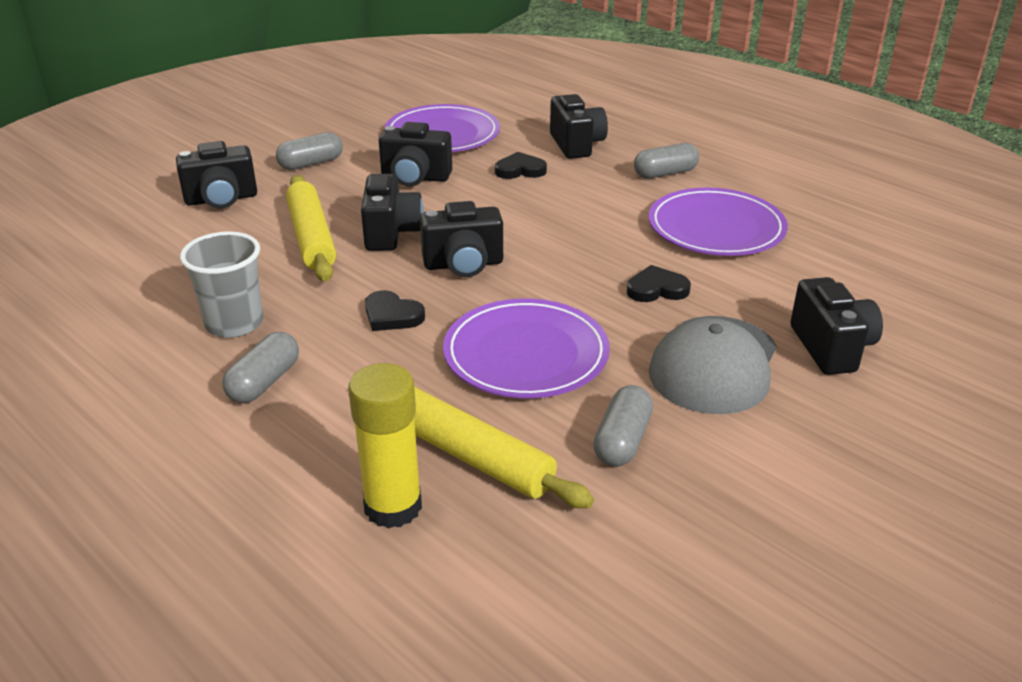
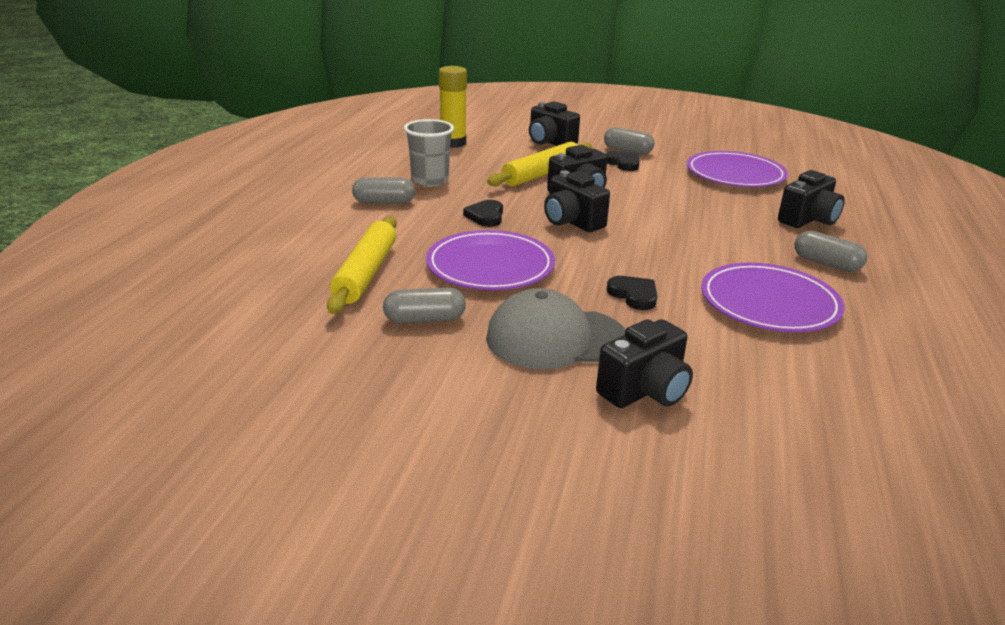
camera: 60 degrees right, 5 degrees down
(393, 507) = (302, 263): yellow glue stick -> yellow glue stick (453, 143)
(415, 178) = (660, 181): black camera -> none
(520, 170) = (730, 210): black heart -> black heart (623, 163)

